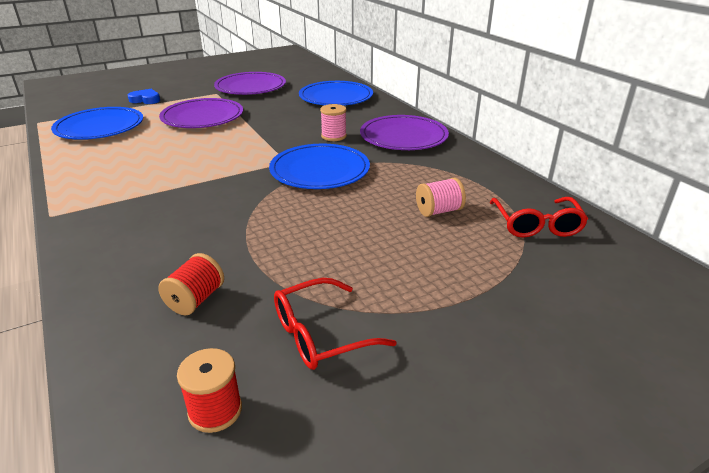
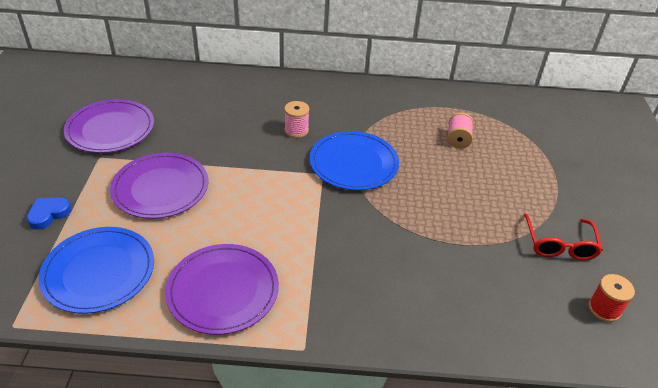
camera: 60 degrees left, 10 degrees up
(195, 299) = (495, 288): red spool -> none
(336, 97) = (208, 93): blue plate -> none
(403, 136) = (332, 99): purple plate -> purple plate (223, 290)
(536, 225) = (500, 114): red glasses -> none

